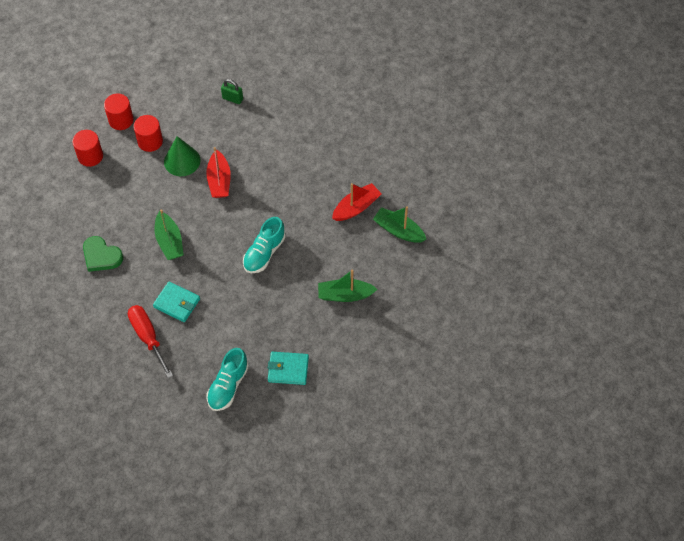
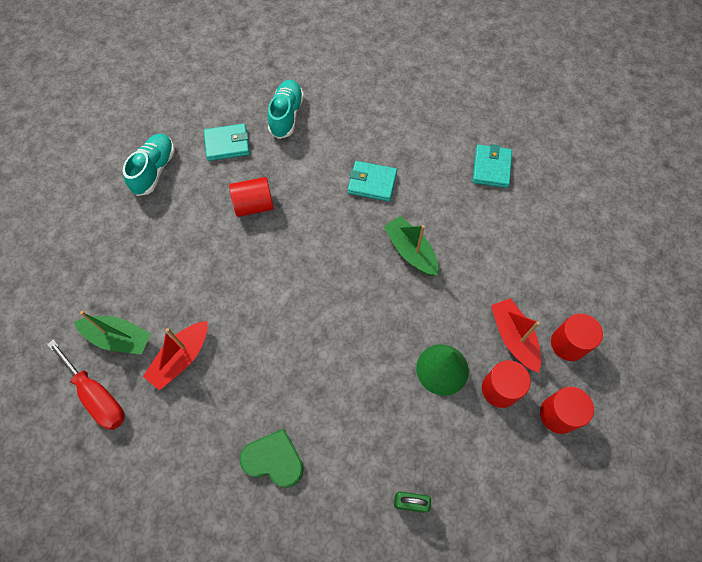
camera: 165 degrees right, 5 degrees up
(74, 292) = (491, 168): none -> turquoise wallet
(101, 256) = (482, 214): green heart -> green heart (274, 460)
(148, 337) = (388, 142): red screwdriver -> red screwdriver (97, 396)
(219, 180) = (379, 351): red boat -> red boat (513, 337)
(264, 253) = (289, 265): turquoise shoe -> turquoise shoe (154, 170)
(278, 307) = (254, 205): none -> red cylinder
(345, 295) = (178, 237): green boat -> none

